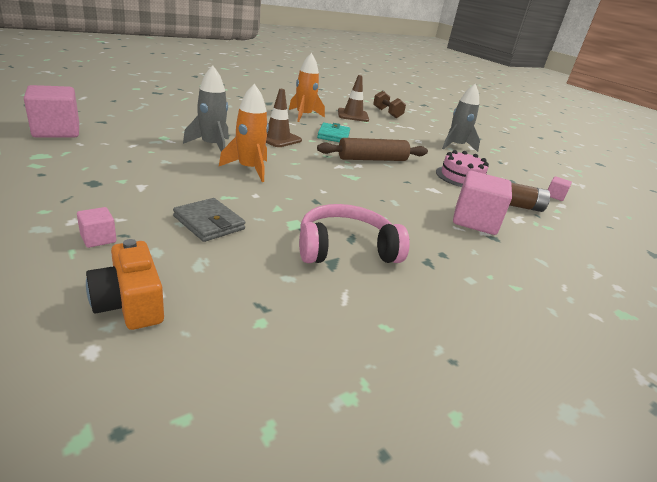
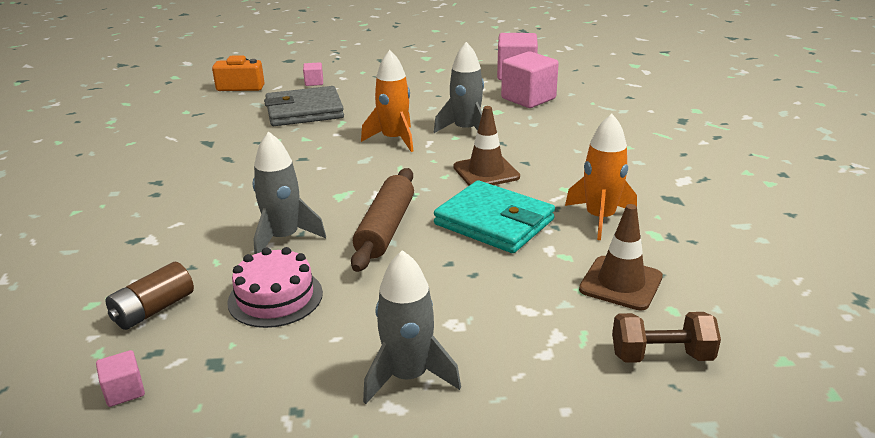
camera: 125 degrees right, 0 degrees up
(209, 223) = (304, 111): grey wallet -> grey wallet, size x1.56
(333, 135) = (494, 222): turquoise wallet -> turquoise wallet, size x1.56
(346, 248) = (217, 152): pink headphones -> none
(418, 185) = (284, 238): none -> grey rocket
(475, 221) = (172, 243): pink cube -> pink cube (528, 98)

